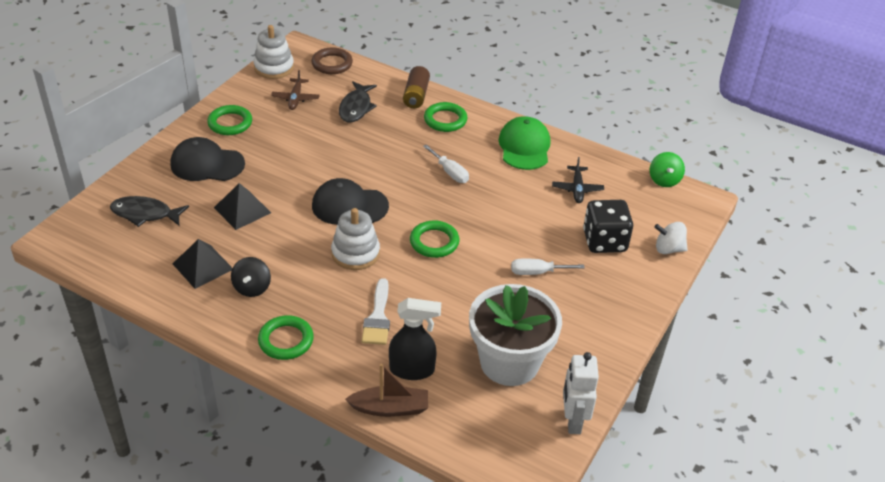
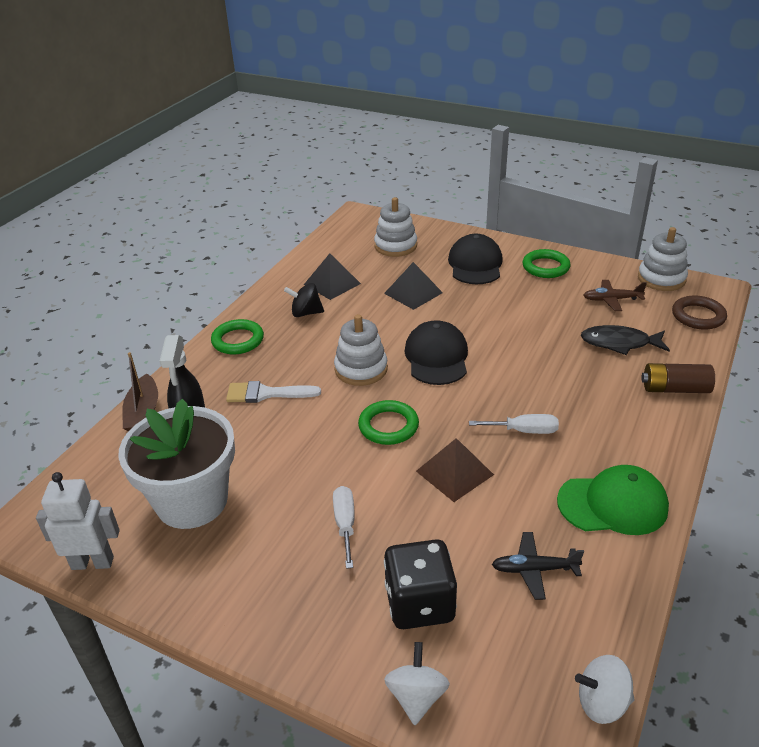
camera: 90 degrees right, 5 degrees down
(145, 214) = (395, 246): black fish -> white stacking toy
(445, 120) = (635, 419): green ring -> none
(450, 172) = (524, 431): white screwdriver -> white screwdriver turned 135 degrees counterclockwise
(490, 212) = (454, 472): none -> brown pyramid
(664, 180) = (602, 702): green spinning top -> white spinning top

